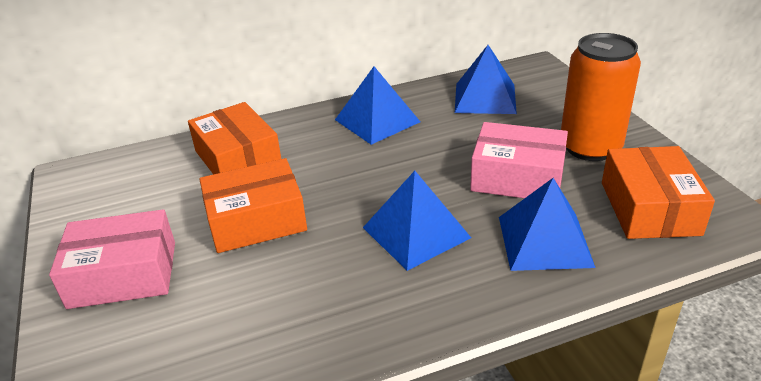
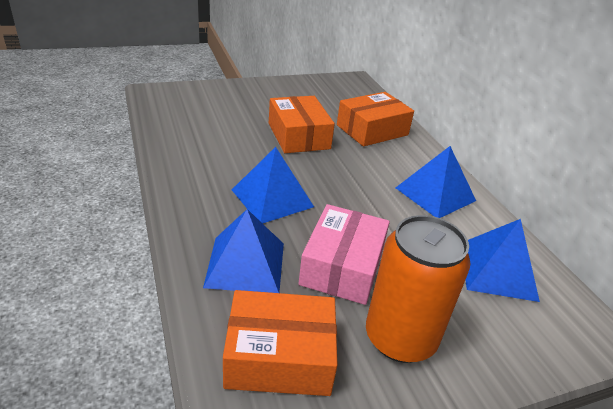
camera: 85 degrees right, 0 degrees up
(123, 274) = (258, 98): pink box -> none

